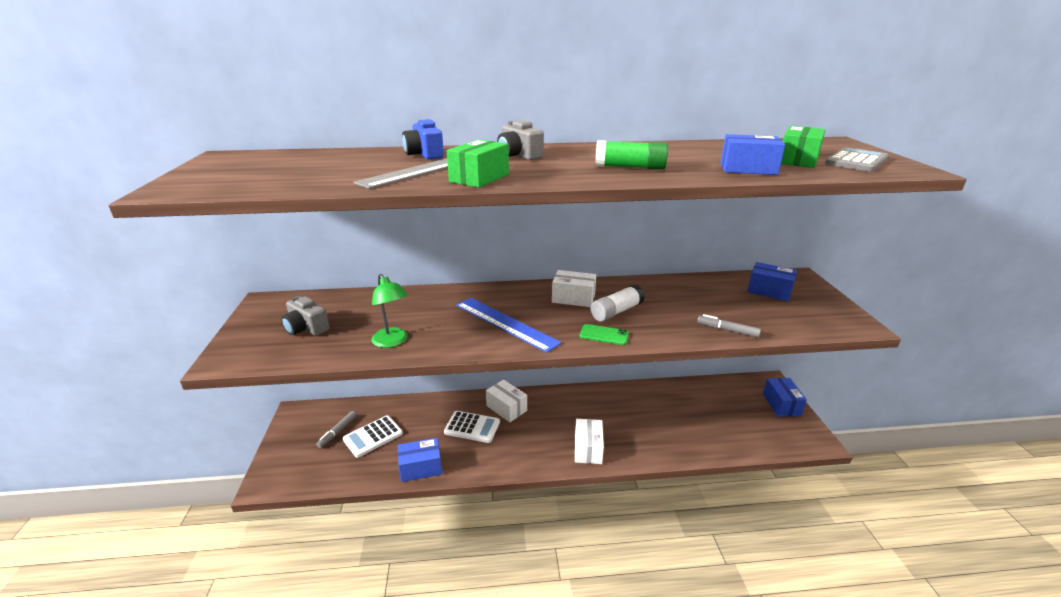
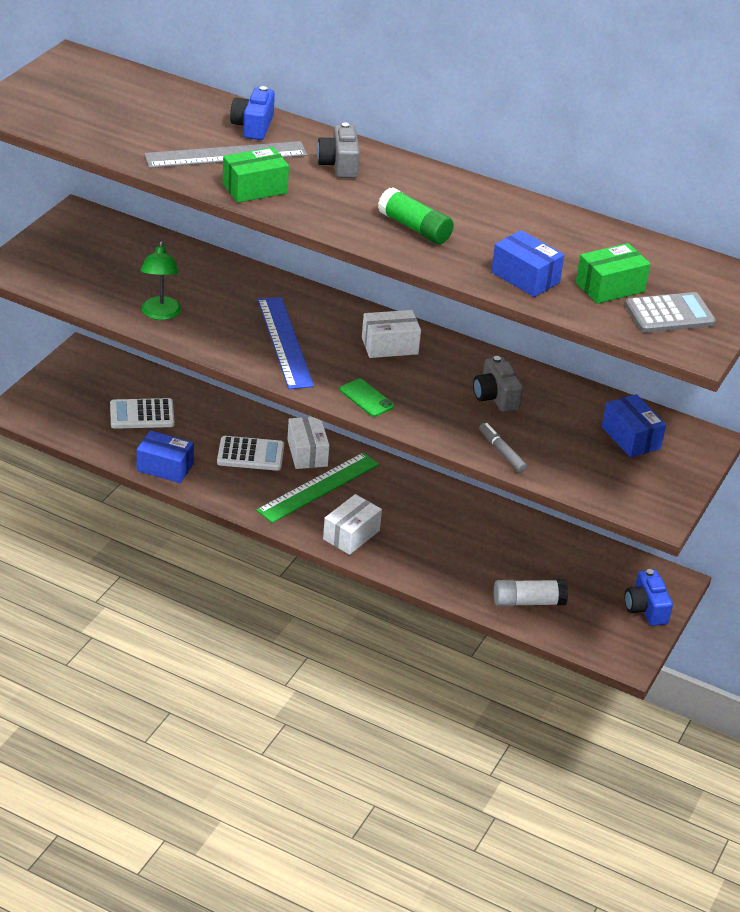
camera: 30 degrees right, 10 degrees up
(306, 328) = (95, 264): grey camera -> grey camera (495, 397)
(338, 432) = (111, 393): grey marker -> none
(472, 427) = (250, 454): white calculator -> white calculator turned 45 degrees counterclockwise
(535, 427) = (318, 487): none -> green ruler
(573, 298) = (389, 346): white box -> white box turned 60 degrees counterclockwise
(616, 311) = (414, 381): white glue stick -> white glue stick (528, 602)
(781, 404) = (645, 608): blue box -> blue camera

